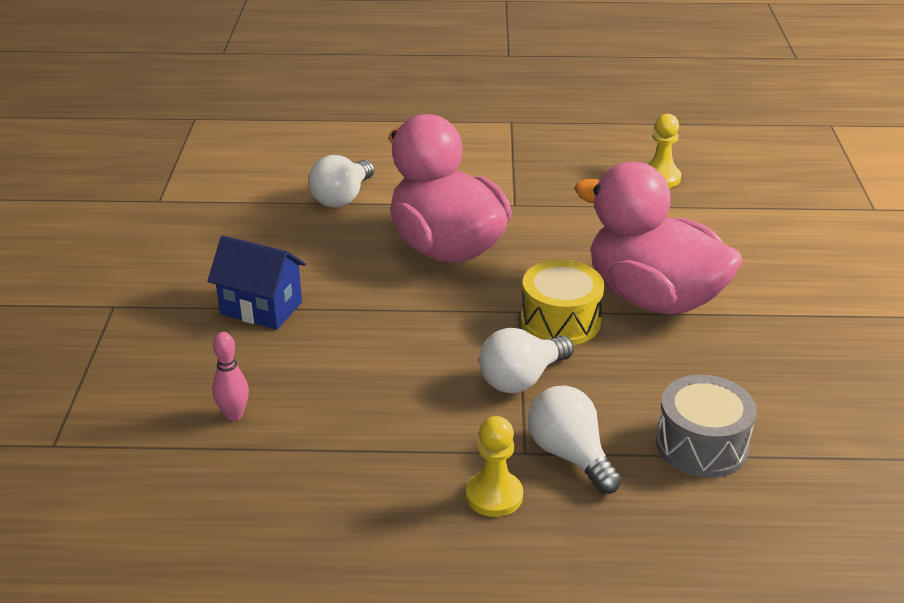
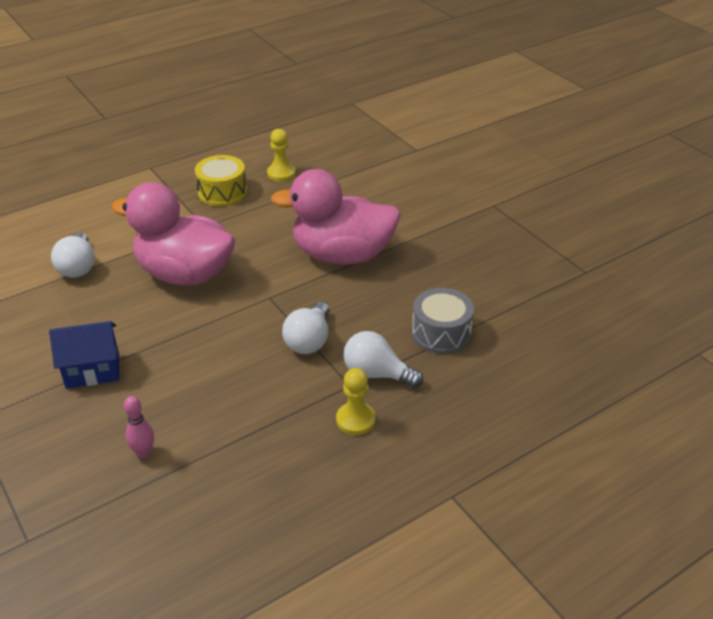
camera: 35 degrees left, 5 degrees up
(560, 321) = (300, 293): yellow drum -> yellow drum (222, 192)

